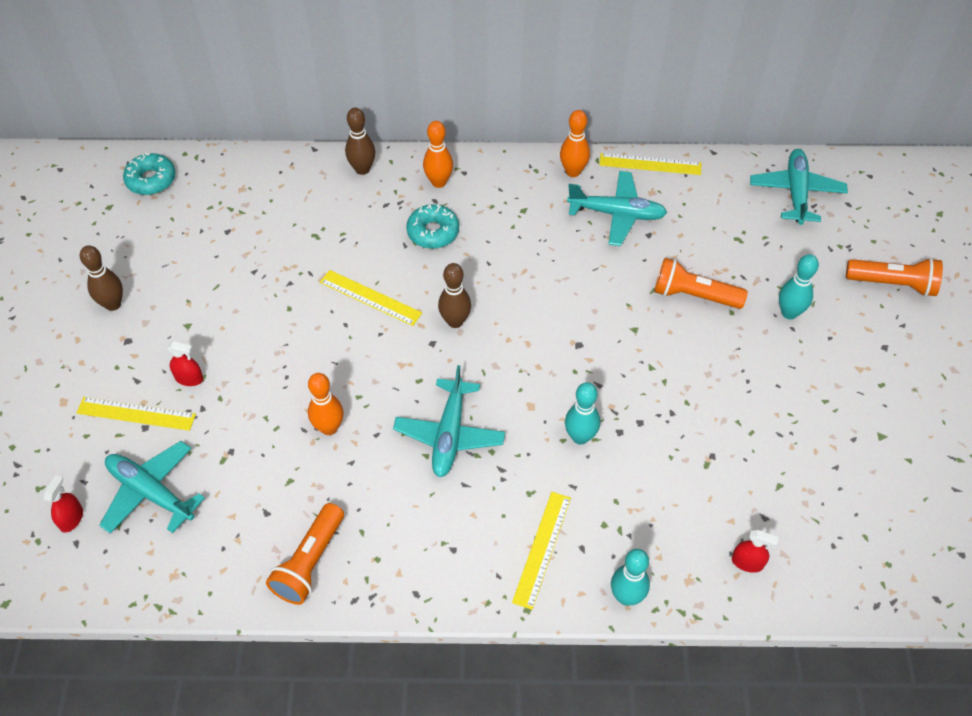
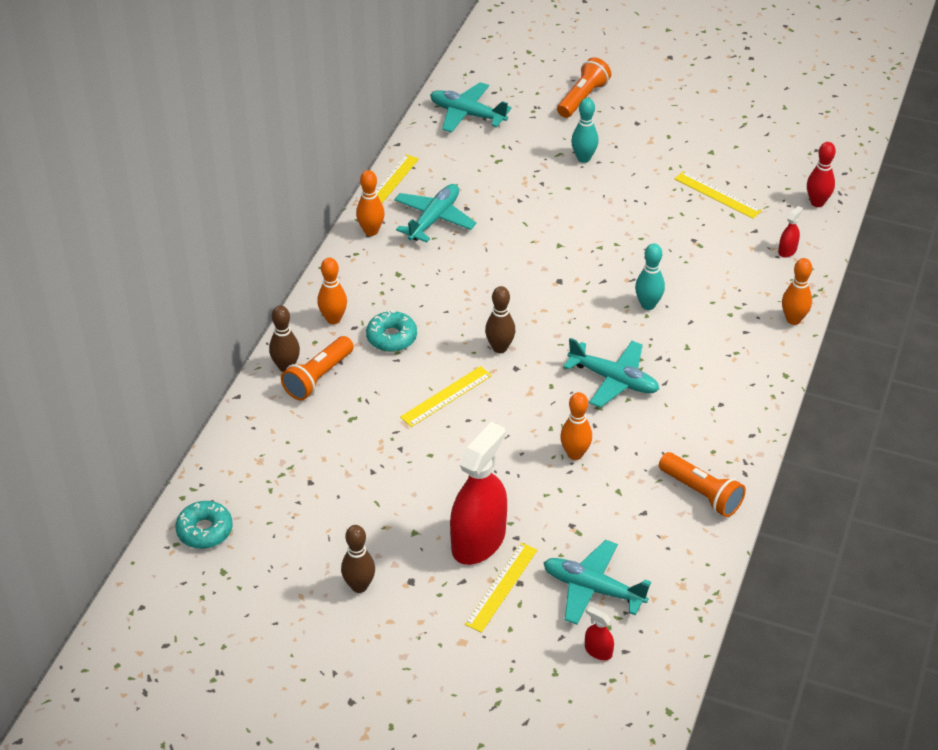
camera: 70 degrees left, 10 degrees down
(150, 492) = (592, 589): turquoise plane -> turquoise plane turned 60 degrees clockwise
(189, 378) = (478, 541): red spray bottle -> red spray bottle, size x2.44
(542, 549) = (738, 353): yellow ruler -> yellow ruler (717, 195)
(626, 596) = (793, 319): turquoise bowling pin -> orange bowling pin
(694, 295) = (542, 202): orange flashlight -> orange flashlight (318, 377)
(857, 578) = (817, 202): none -> red bowling pin

